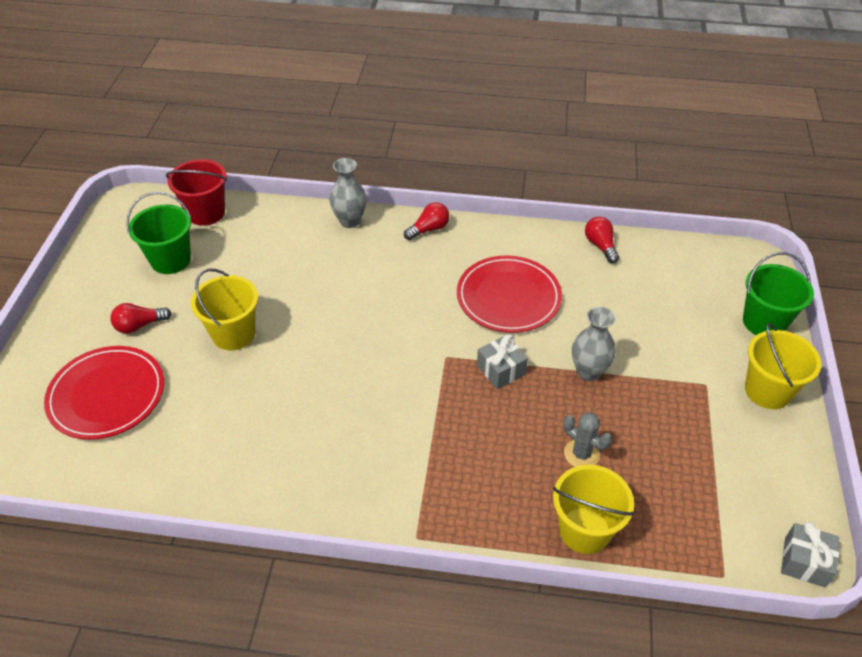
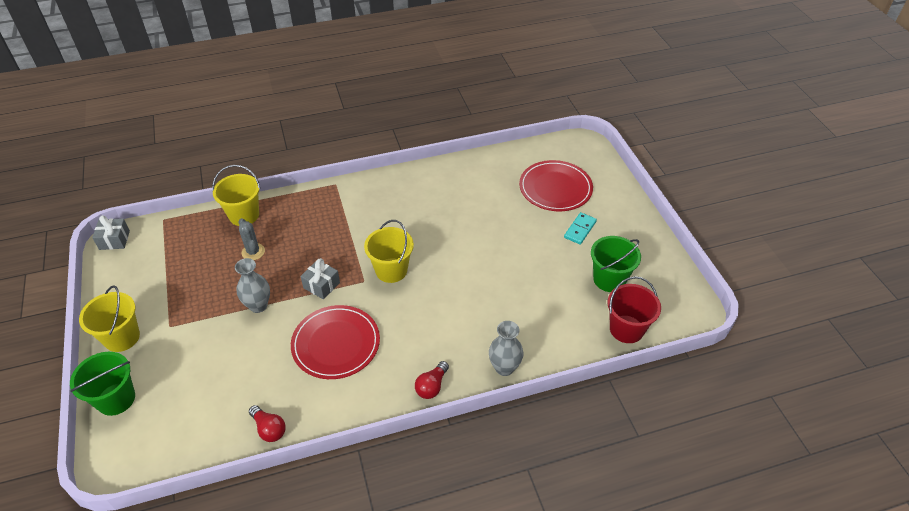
camera: 155 degrees right, 0 degrees up
(139, 325) = (580, 229): red light bulb -> turquoise domino
(233, 334) = (515, 245): yellow bucket -> yellow bucket (391, 270)
(581, 454) = (253, 252): grey cactus -> grey cactus turned 45 degrees clockwise

